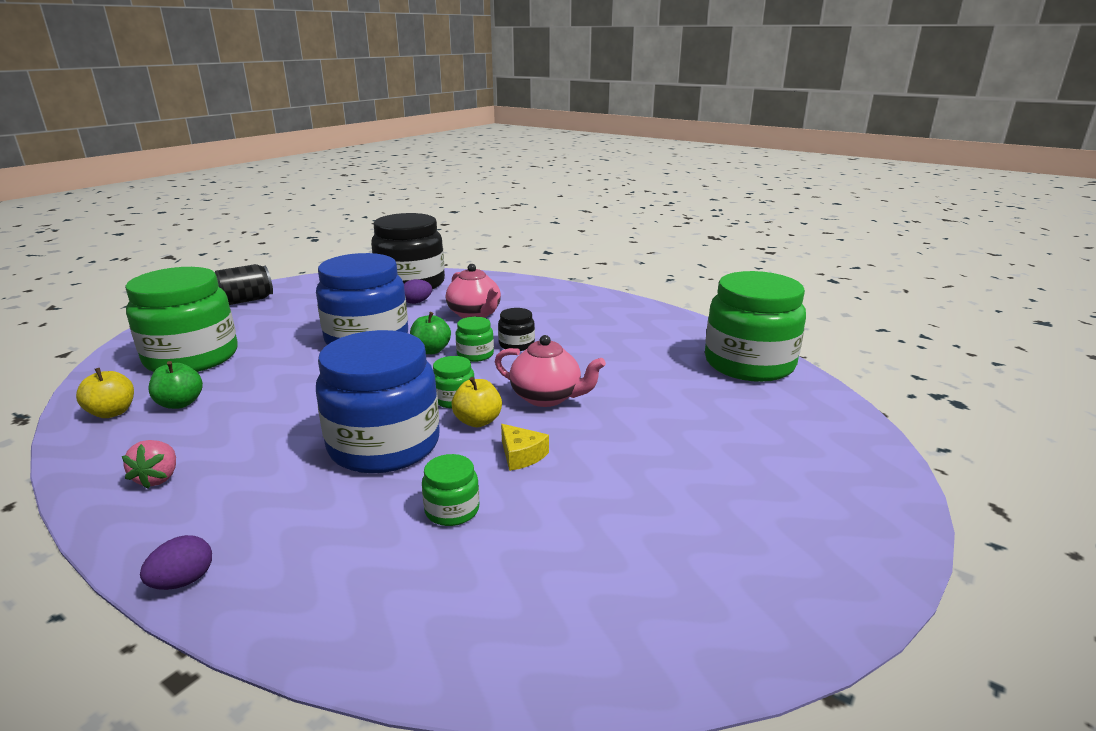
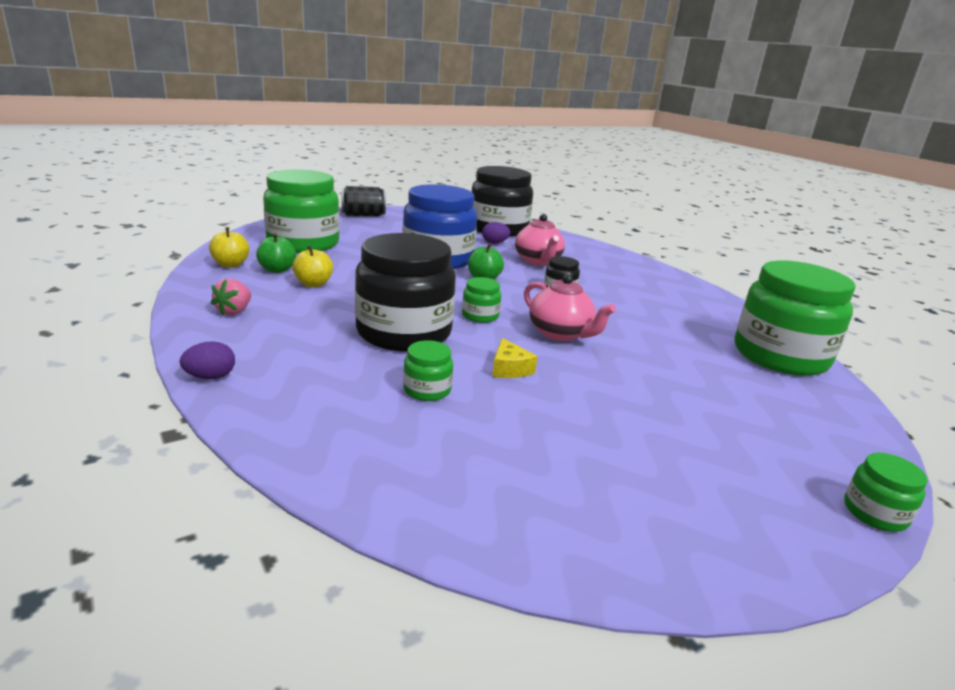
camera: 20 degrees right, 0 degrees up
(384, 445) = (404, 332): blue jar -> black jar
(475, 354) = (519, 289): green jar -> green jar (875, 513)
(478, 421) = (489, 336): yellow apple -> yellow apple (313, 284)

